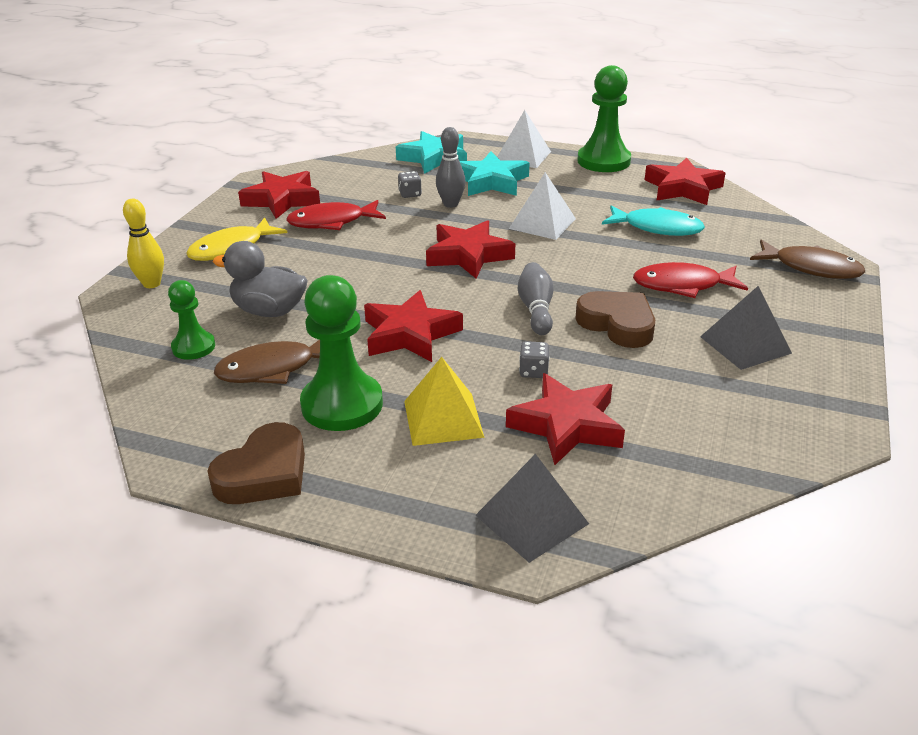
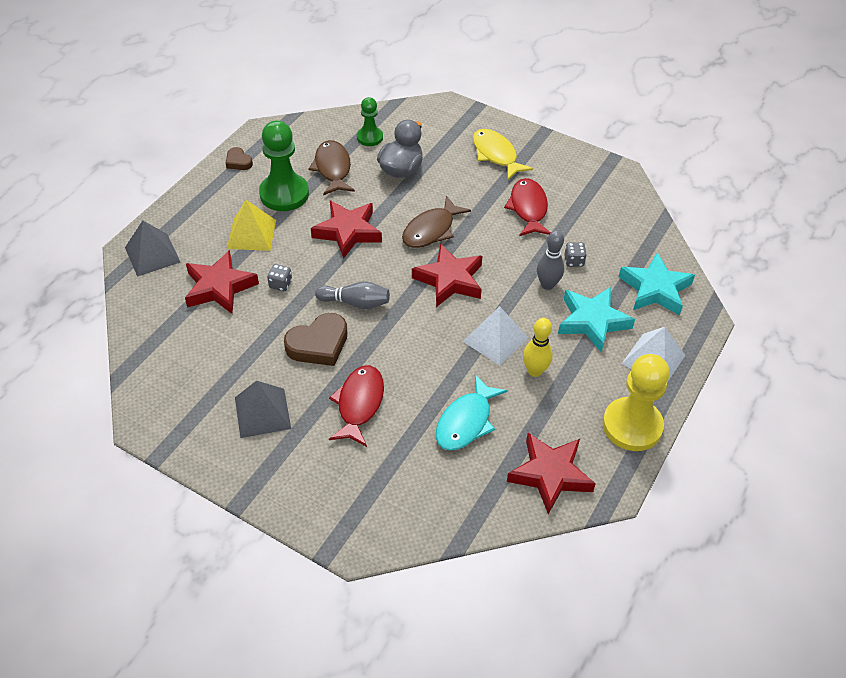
camera: 100 degrees right, 15 degrees up
(152, 284) = (454, 119): yellow bowling pin -> yellow bowling pin (535, 371)
(264, 473) = (238, 162): brown heart -> brown heart, size x0.54
(282, 200) = (576, 183): red star -> none
(603, 161) = (632, 426): green pawn -> yellow pawn
(811, 268) = (357, 514): brown fish -> brown fish (431, 230)

